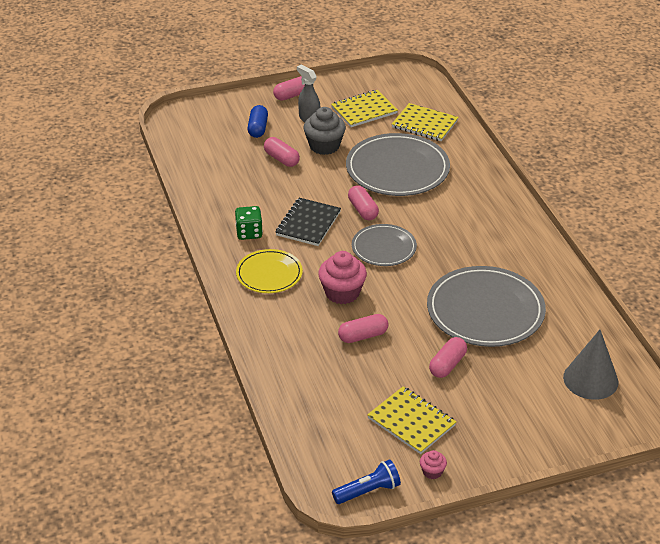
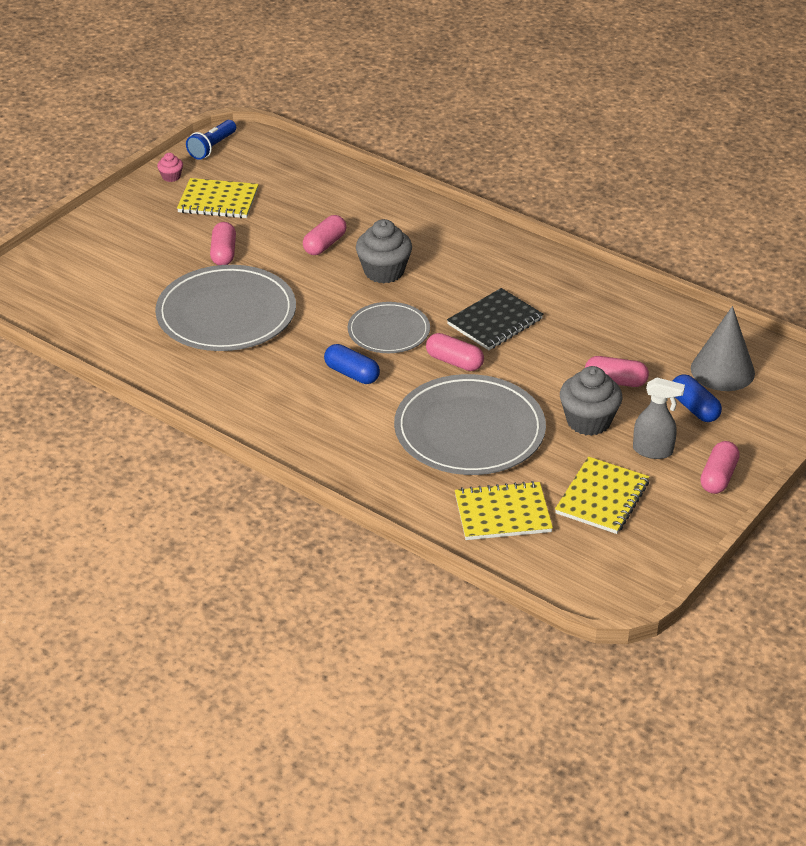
camera: 145 degrees right, 0 degrees up
(249, 233) = (542, 287): green dice -> none
(269, 274) = (473, 259): yellow plate -> none
(308, 223) = (495, 322): black notebook -> black notebook turned 60 degrees clockwise
(342, 293) = (384, 271): pink cupcake -> grey cupcake
(435, 230) = (352, 374): none -> blue capsule
(590, 379) = (76, 295): grey cone -> grey cone (722, 370)

